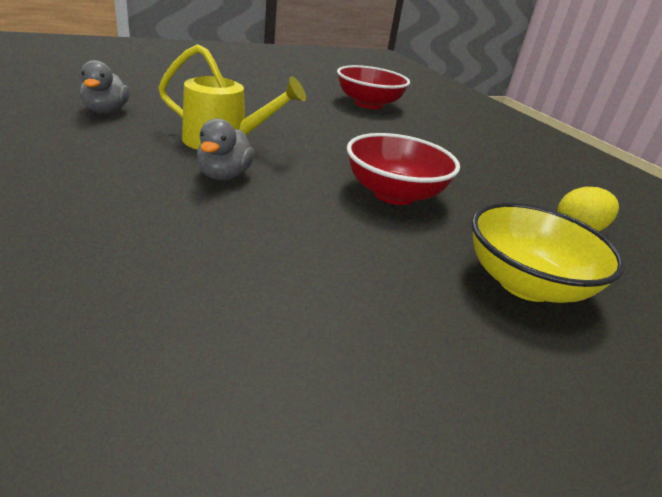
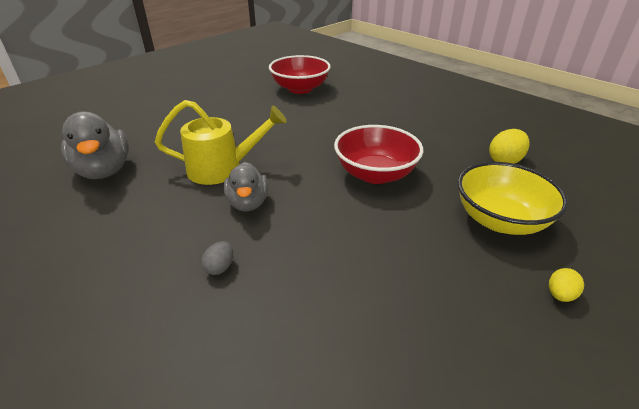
camera: 15 degrees left, 5 degrees up
(106, 111) = (104, 170): grey duck -> grey duck, size x1.51
(143, 217) = (220, 267): none -> grey egg
(555, 388) = (560, 295): none -> yellow egg

